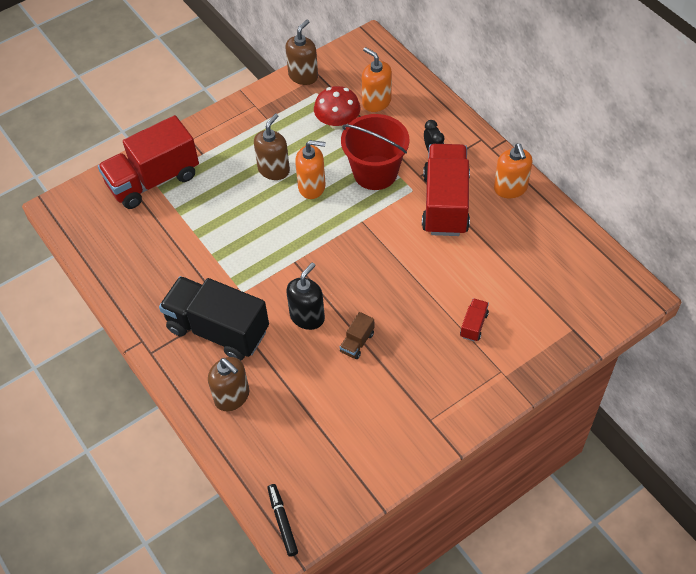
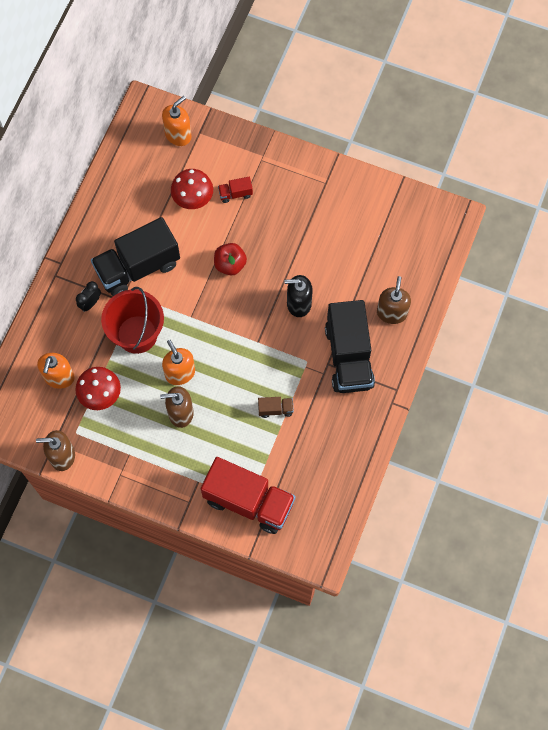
camera: 125 degrees left, 15 degrees up
(282, 521) = (452, 228): black marker -> none
(357, 342) = (298, 259): brown truck -> brown truck (275, 409)
(394, 279) = (230, 264): none -> red apple
(445, 203) = (138, 267): red truck -> black truck
(493, 284) = (193, 198): none -> red mushroom
(510, 188) = (95, 230): orange soap dispenser -> orange soap dispenser (178, 135)

